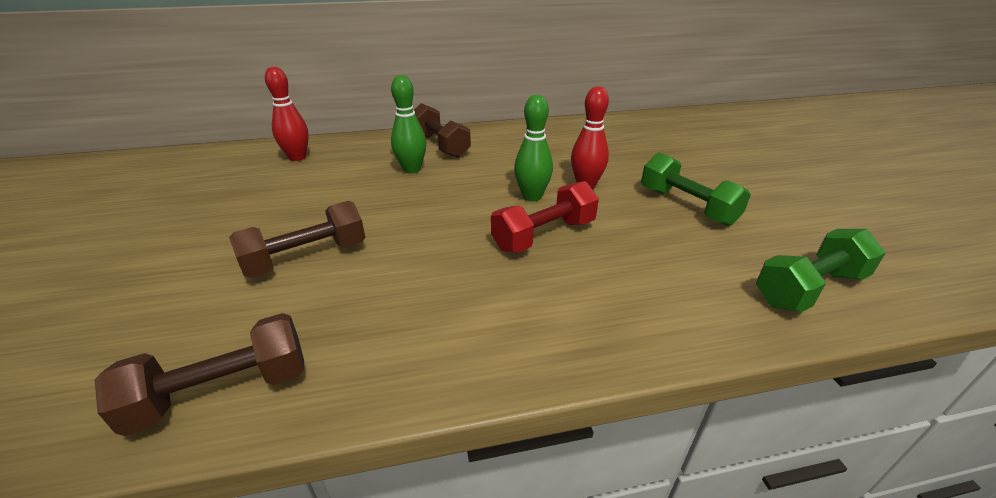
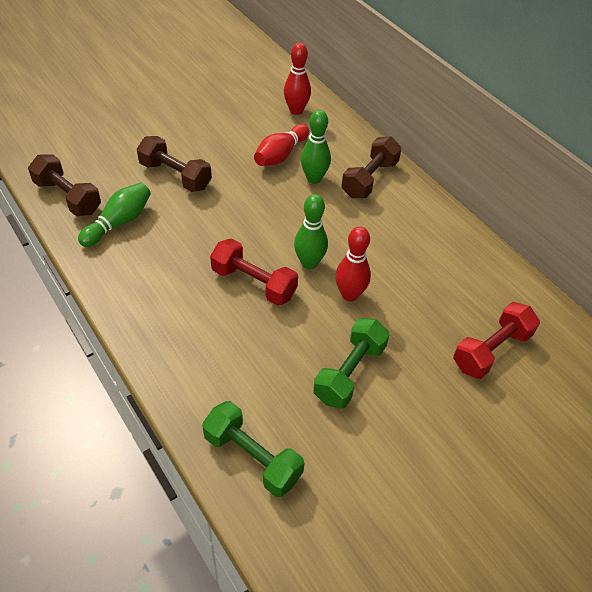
camera: 65 degrees right, 15 degrees up
(350, 332) = (119, 223): none -> green bowling pin
(356, 179) = (280, 155): none -> red bowling pin
(668, 144) = (491, 350): none -> red dumbbell

